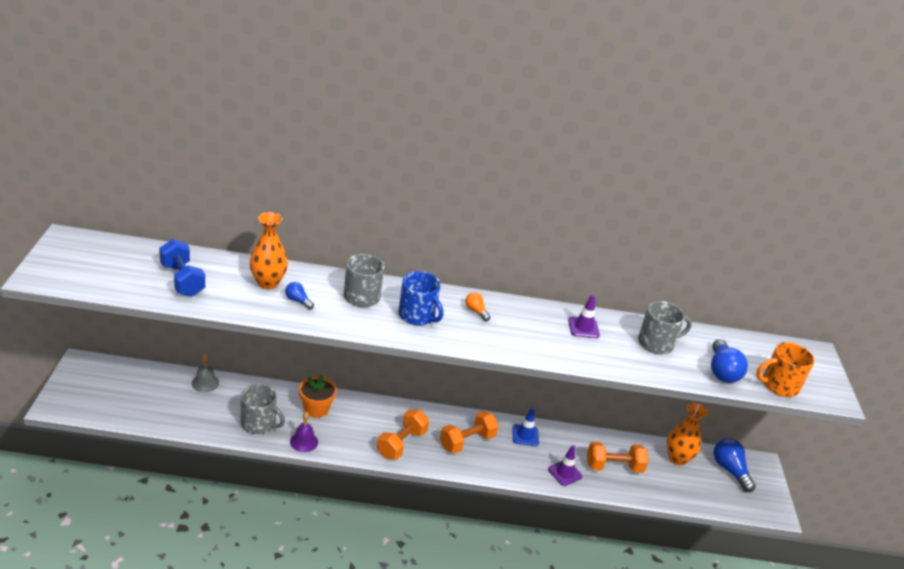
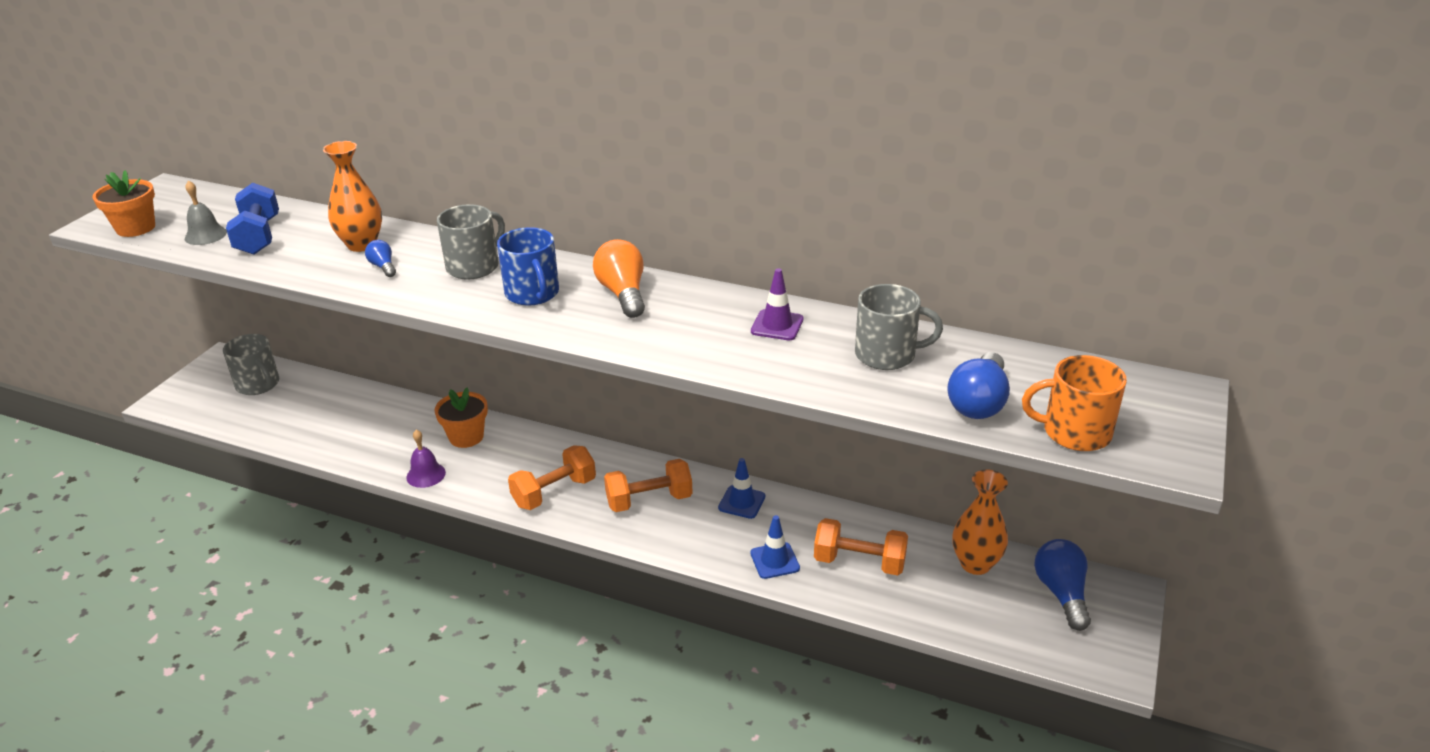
camera: 25 degrees right, 0 degrees up
(74, 278) = (136, 228): none -> orange flower pot
(205, 383) = (348, 393): grey bell -> grey bell (205, 235)
(259, 423) = (383, 446): grey mug -> grey mug (258, 384)
(476, 311) = (623, 294): orange light bulb -> orange light bulb, size x1.87
(565, 473) = (774, 561): purple traffic cone -> blue traffic cone

